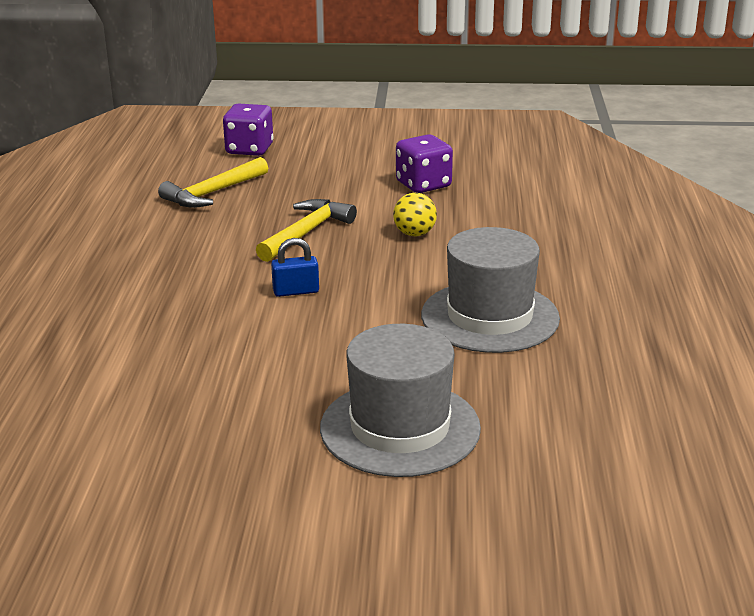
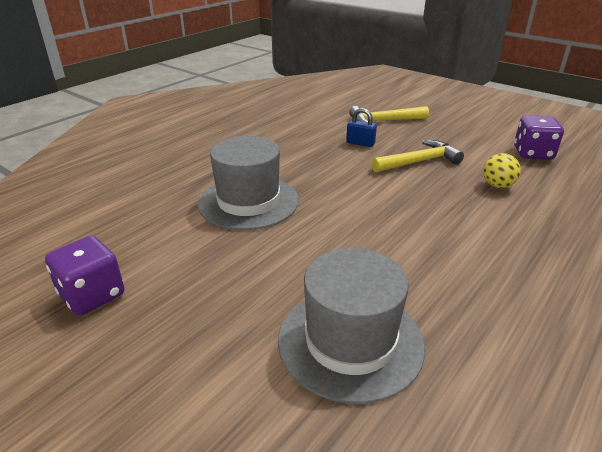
camera: 35 degrees right, 5 degrees up
(249, 149) = (430, 102): purple dice -> purple dice (92, 295)
(296, 291) = (375, 198): blue padlock -> blue padlock (360, 143)
(490, 317) = (508, 273): grey hat -> grey hat (248, 202)

